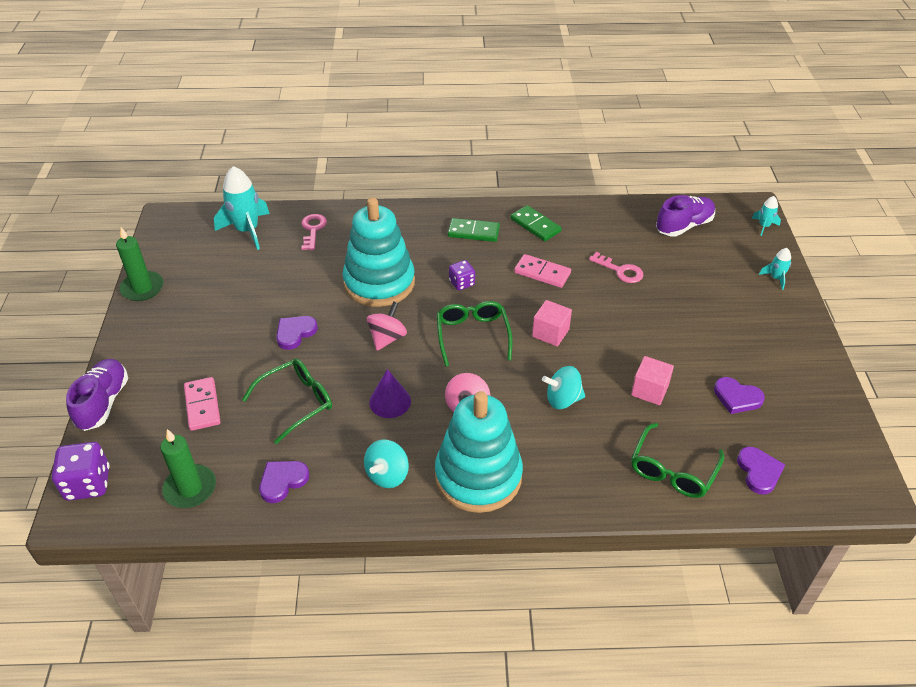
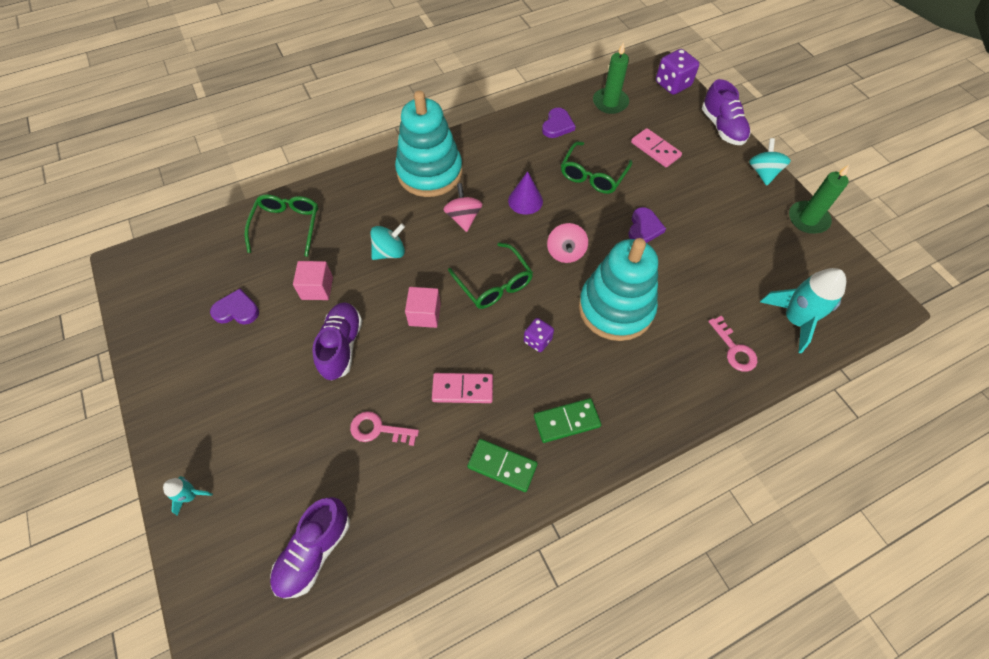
camera: 155 degrees right, 15 degrees up
(387, 475) = (492, 152): turquoise spinning top -> turquoise spinning top (763, 173)
(636, 334) = (341, 346): none -> purple shoe
(759, 472) = (217, 248): purple heart -> none
(764, 226) = (202, 603): turquoise rocket -> none

